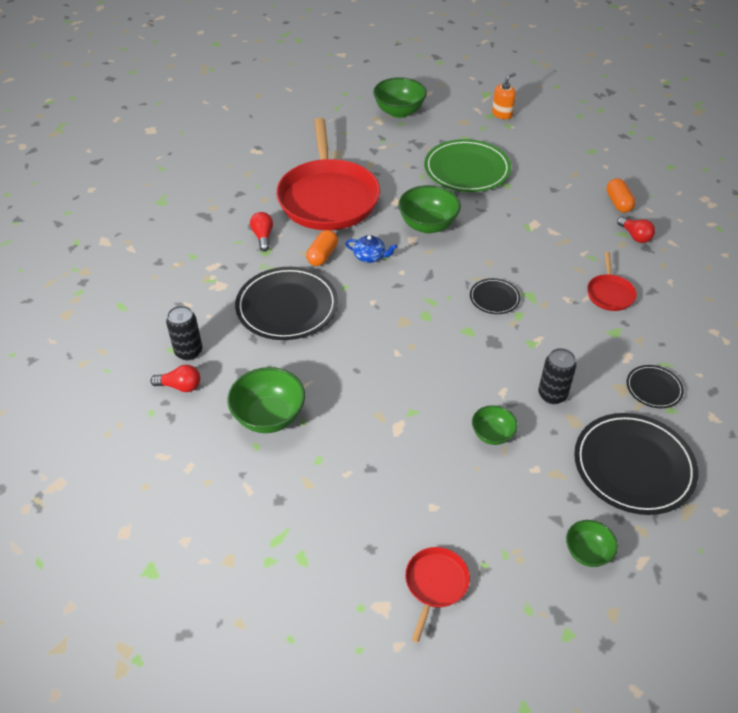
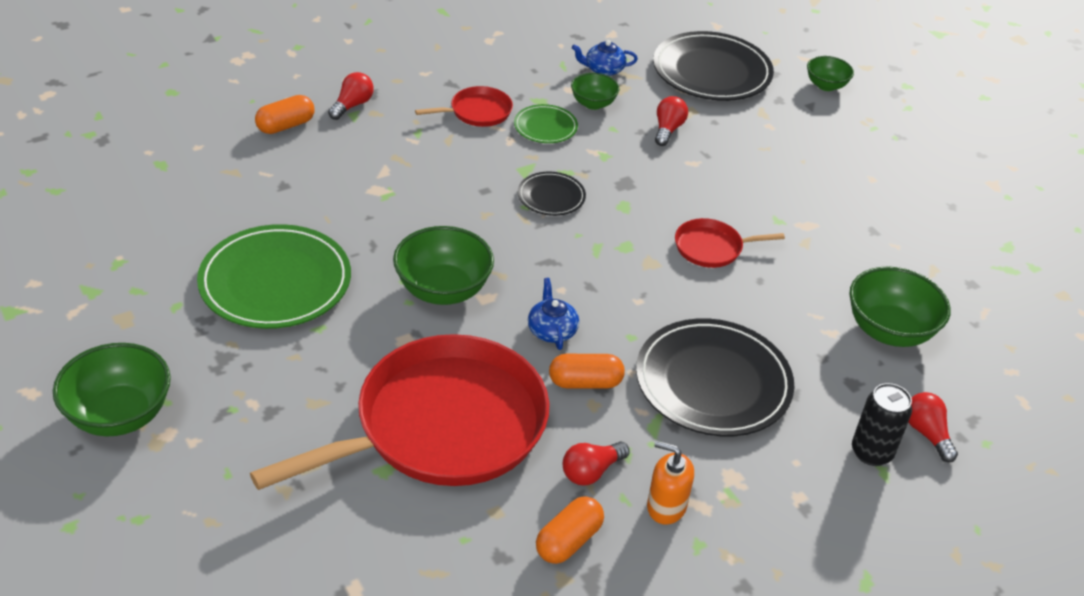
camera: 120 degrees left, 5 degrees down
(230, 215) = (568, 541): none -> orange capsule
(435, 584) = (942, 160): red pan -> red pan (712, 248)
(492, 434) = (755, 159): green bowl -> green bowl (593, 104)
(502, 114) = (80, 277): orange soap dispenser -> orange soap dispenser (666, 506)
(552, 395) = (668, 130): black can -> red light bulb
(579, 323) = (545, 127): none -> green plate
(653, 388) = (603, 69): black plate -> blue teapot

